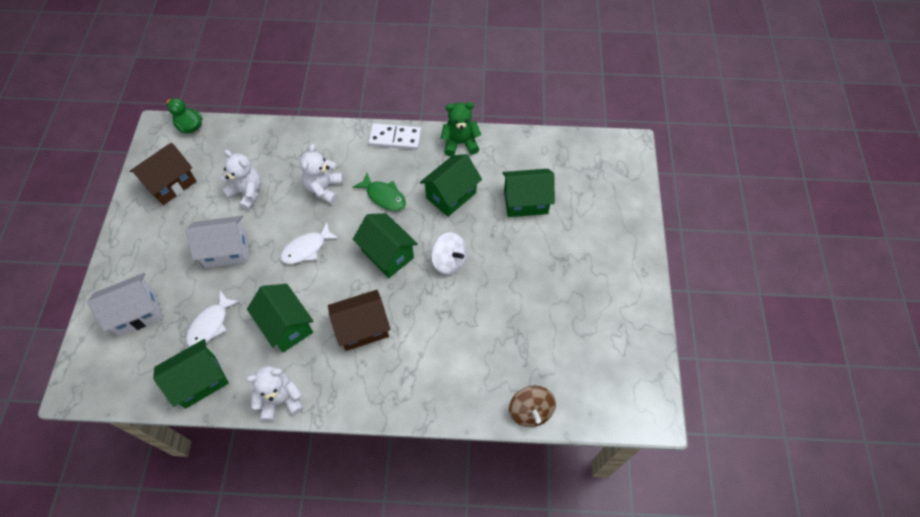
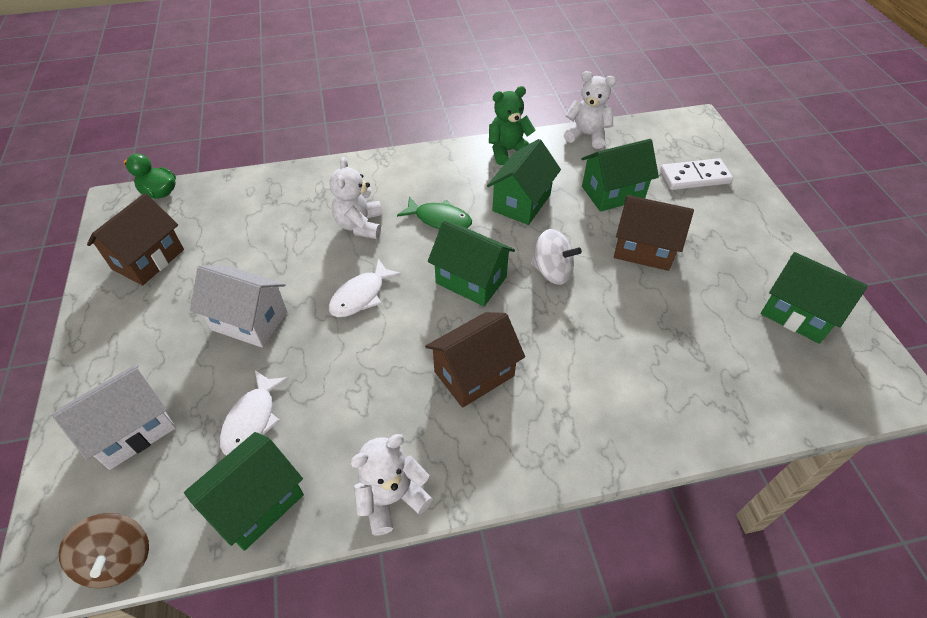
camera: 15 degrees left, 10 degrees down
(227, 250) = (249, 321): white house -> white house turned 45 degrees clockwise
(247, 192) = (258, 249): white teddy bear -> white teddy bear (587, 135)
(286, 326) = (366, 395): green house -> green house (797, 314)
(395, 138) = (428, 159): white domino -> white domino (694, 177)
(526, 258) = (644, 249): none -> brown house
(530, 411) = (745, 423): brown spinning top -> brown spinning top (119, 559)

